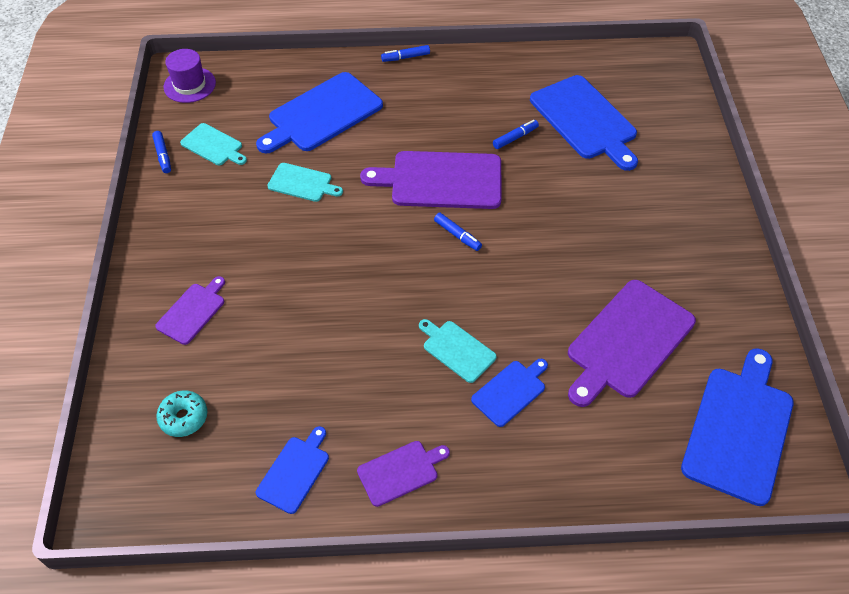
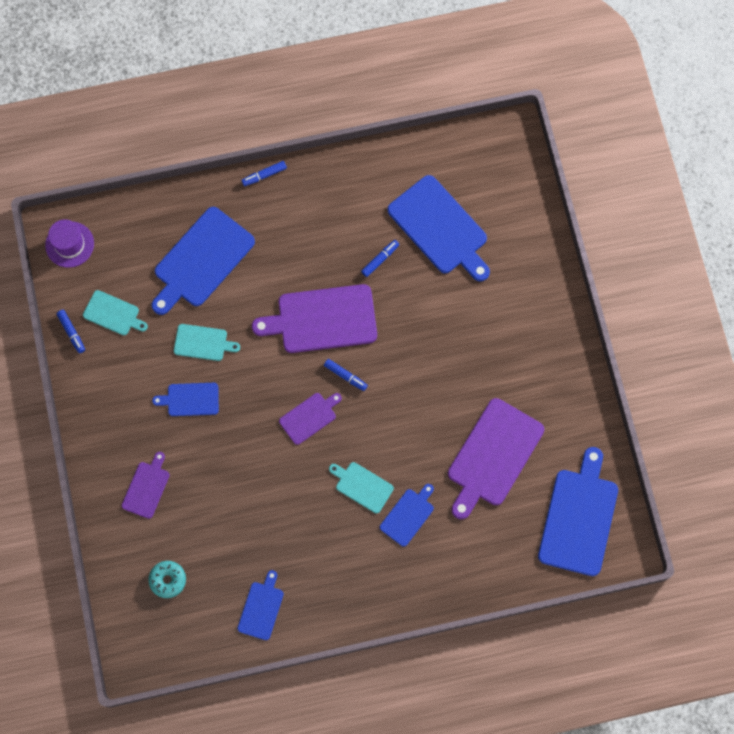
camera: 10 degrees left, 20 degrees up
(272, 232) = (190, 399): none -> blue cutting board
(400, 472) = (337, 595): purple cutting board -> purple cutting board (309, 417)

